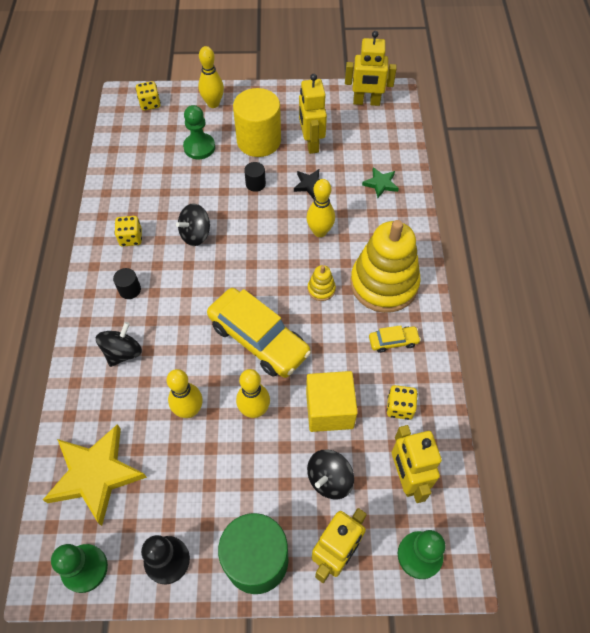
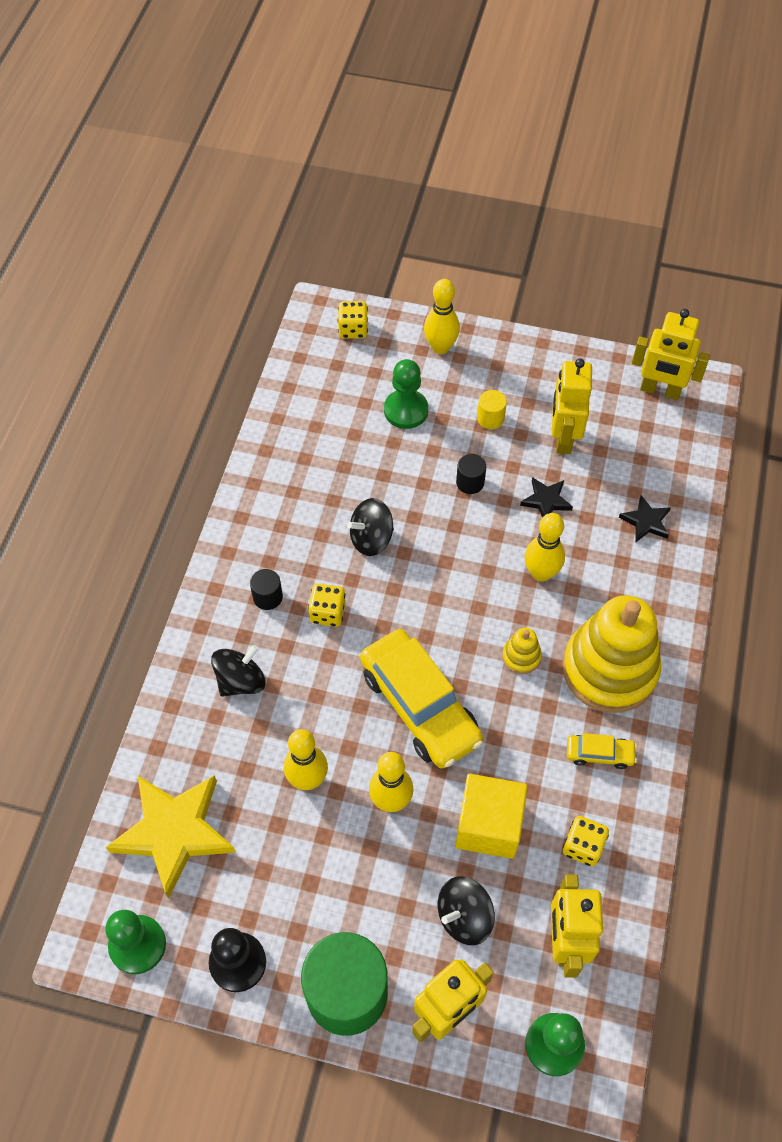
camera: 15 degrees right, 0 degrees up
(131, 238) = (284, 524): yellow dice -> yellow dice (327, 613)
(259, 141) = (490, 418): yellow cylinder -> yellow cylinder, size x0.43
(381, 184) = (646, 521): green star -> black star

